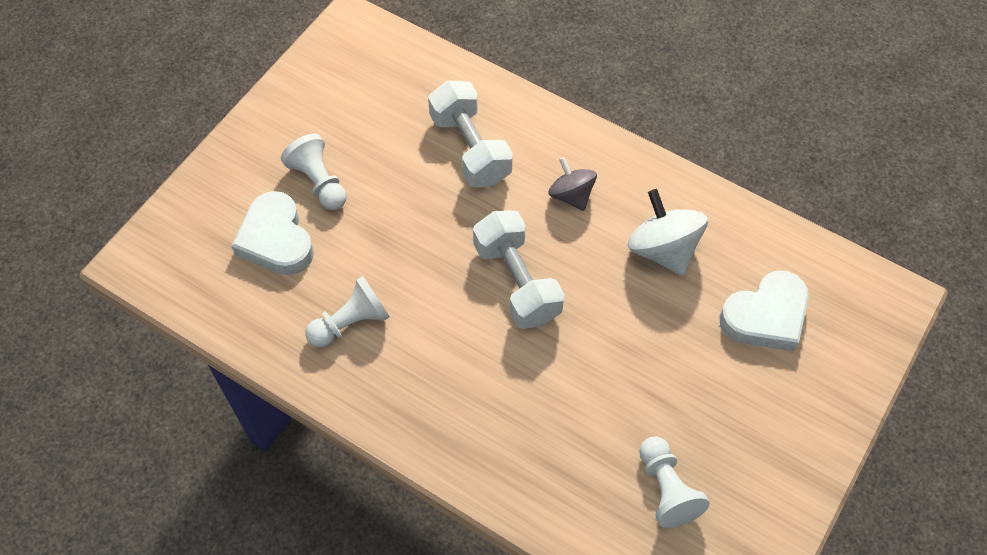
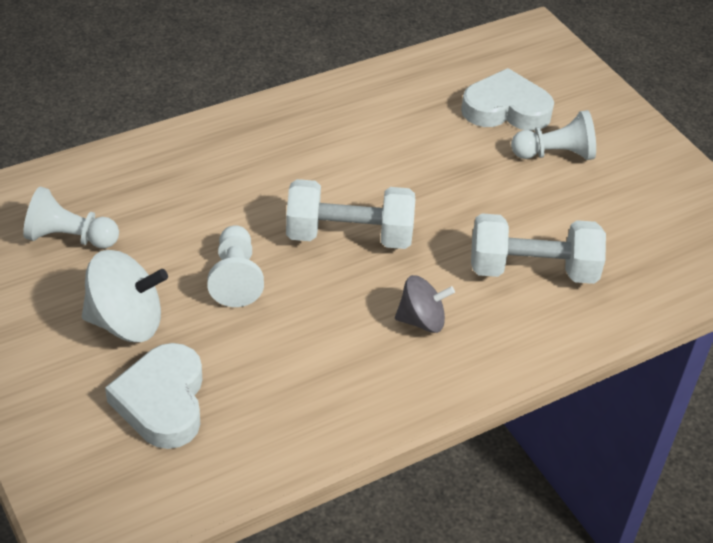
camera: 115 degrees right, 15 degrees down
(350, 323) = (386, 121): white pawn -> white pawn (235, 278)
(663, 249) = (303, 360): white spinning top -> white spinning top (126, 322)

